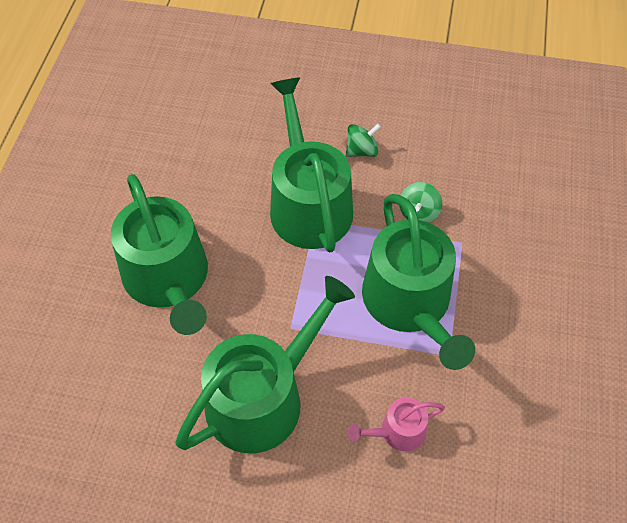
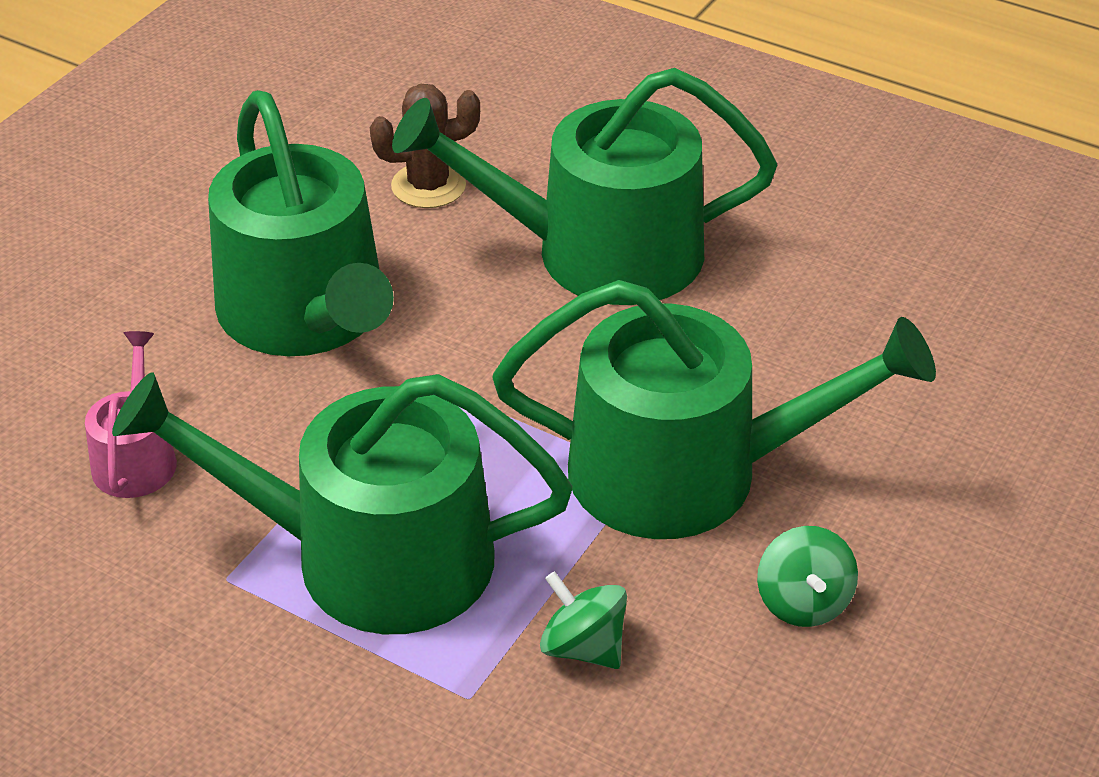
camera: 110 degrees right, 15 degrees down
(133, 379) = (428, 186): none -> brown cactus

